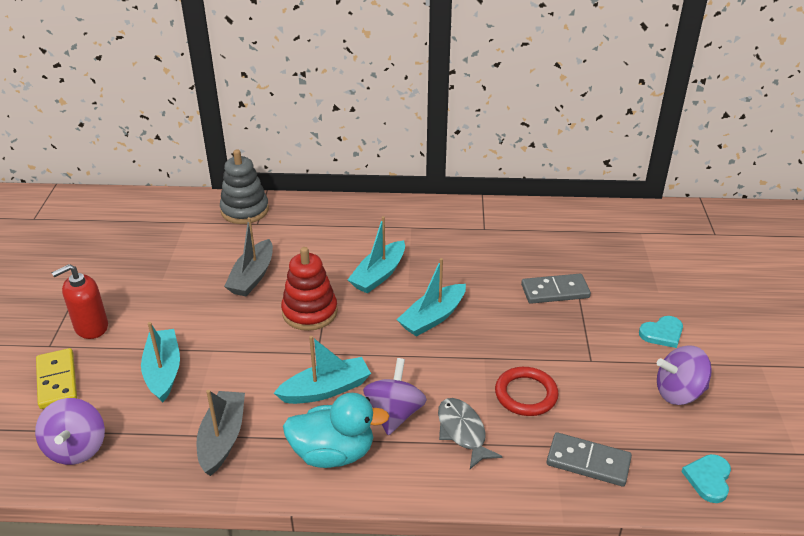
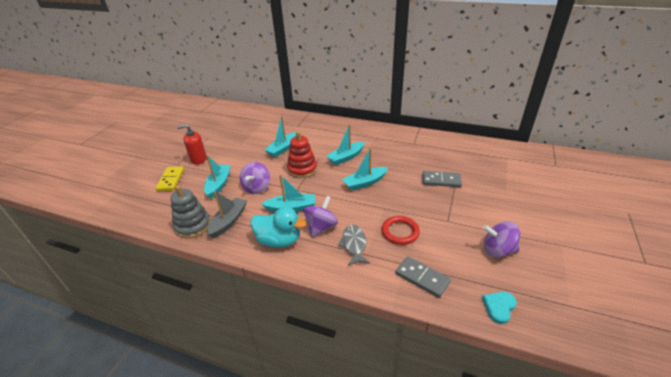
camera: 20 degrees right, 0 degrees up
(77, 448) = (161, 212): purple spinning top -> purple spinning top (257, 188)
(245, 210) = (295, 119): grey stacking toy -> grey stacking toy (193, 226)
(252, 276) = (283, 149): grey boat -> turquoise boat
(662, 333) = (499, 214): turquoise heart -> none

